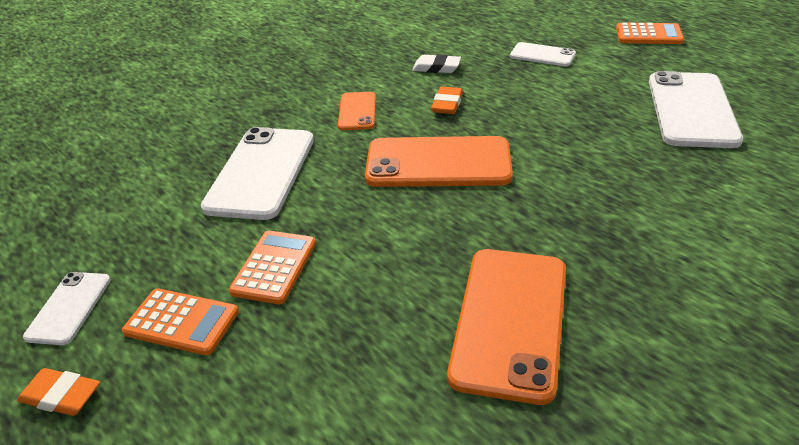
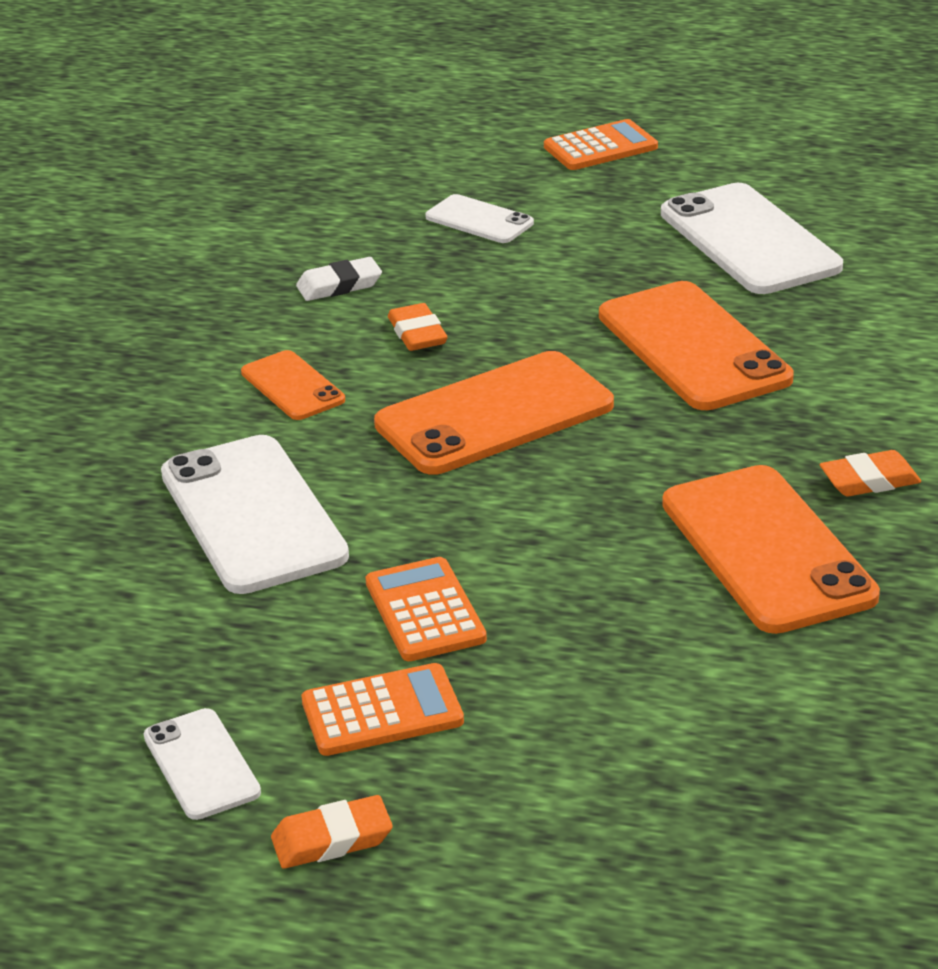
camera: 35 degrees left, 5 degrees down
(542, 55) = (479, 220): white phone -> white phone turned 45 degrees clockwise
(594, 163) = (693, 347): none -> orange phone
(630, 300) = (869, 480): none -> orange eraser

